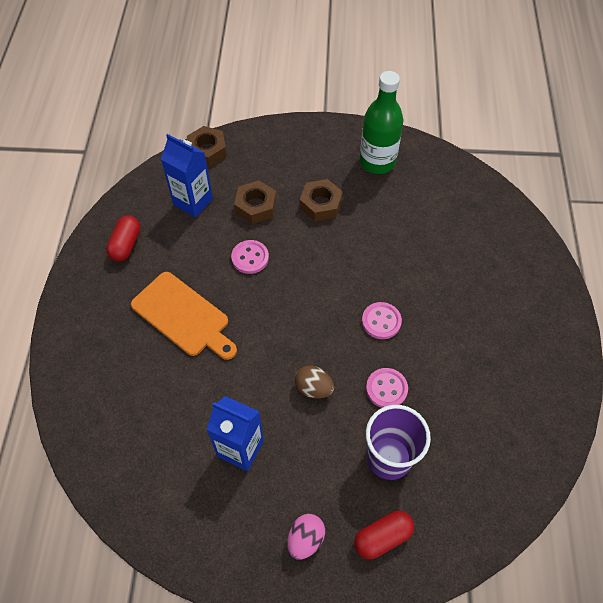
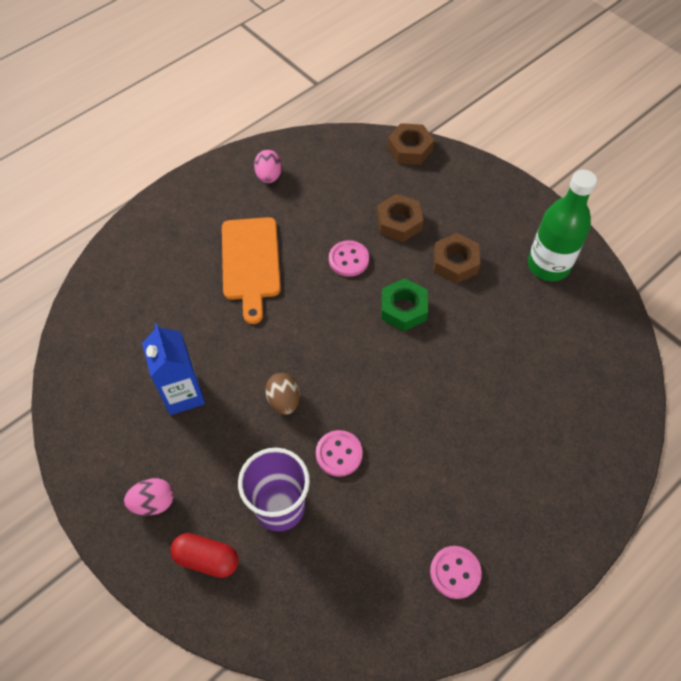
camera: 45 degrees right, 0 degrees up
(126, 245) = (269, 176): red capsule -> pink egg
(193, 202) = (353, 181): blue carton -> none
(322, 261) = (403, 309): none -> green nut
(381, 321) = (396, 398): pink button -> pink button (455, 572)

